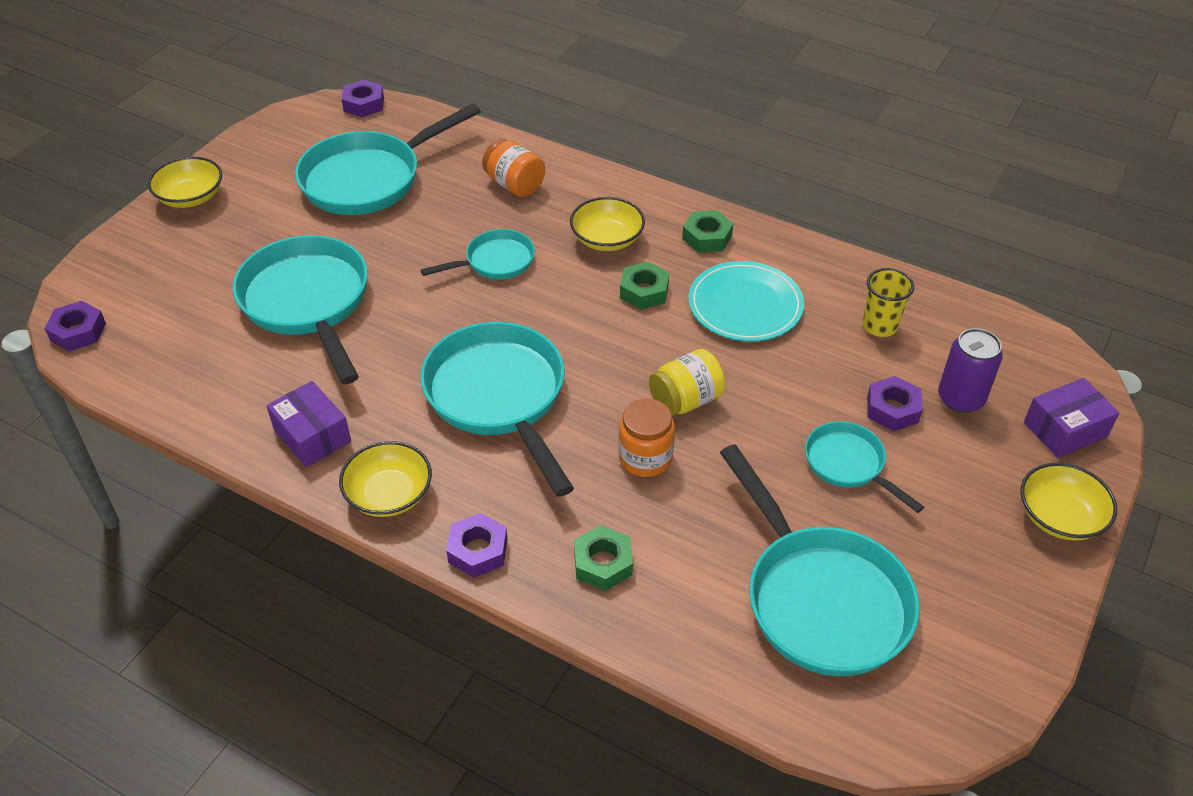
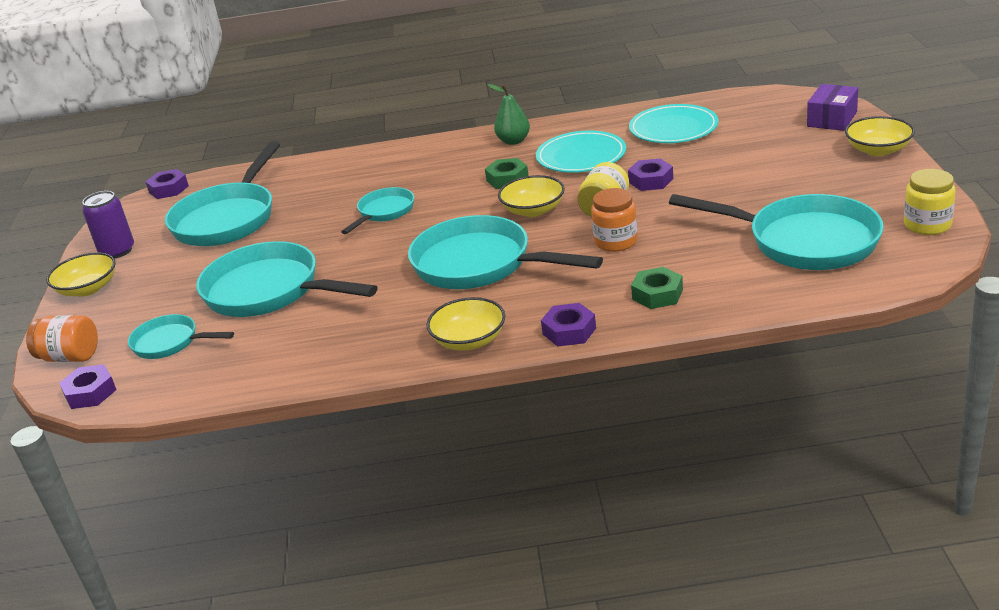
camera: 30 degrees left, 15 degrees down
(312, 436) = (370, 344): purple box -> none
(514, 185) = (345, 175): orange jar -> orange jar (70, 357)
(607, 239) = (448, 170): yellow bowl -> yellow bowl (533, 210)
(707, 237) = (513, 141): green nut -> green pear
(848, 464) = (739, 186): turquoise pan -> turquoise pan (170, 343)
(880, 326) = (673, 128): yellow cup -> turquoise plate
(892, 409) = (730, 155): purple nut -> purple nut (651, 180)
(960, 398) = (760, 134): purple can -> purple can (117, 251)
(976, 676) = (927, 225): none -> yellow jar

